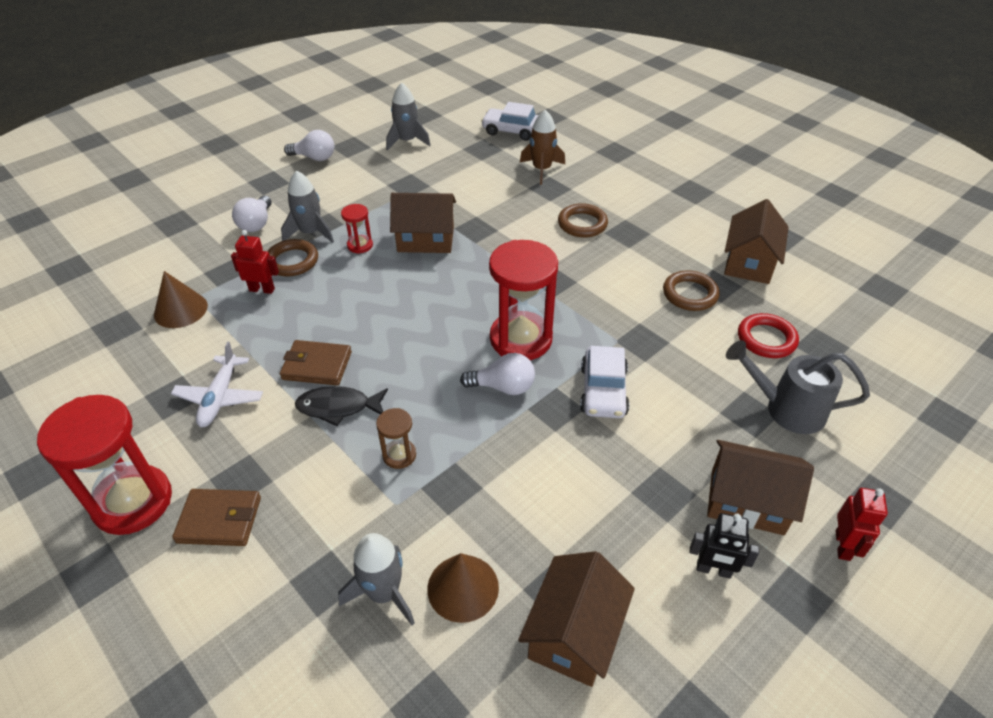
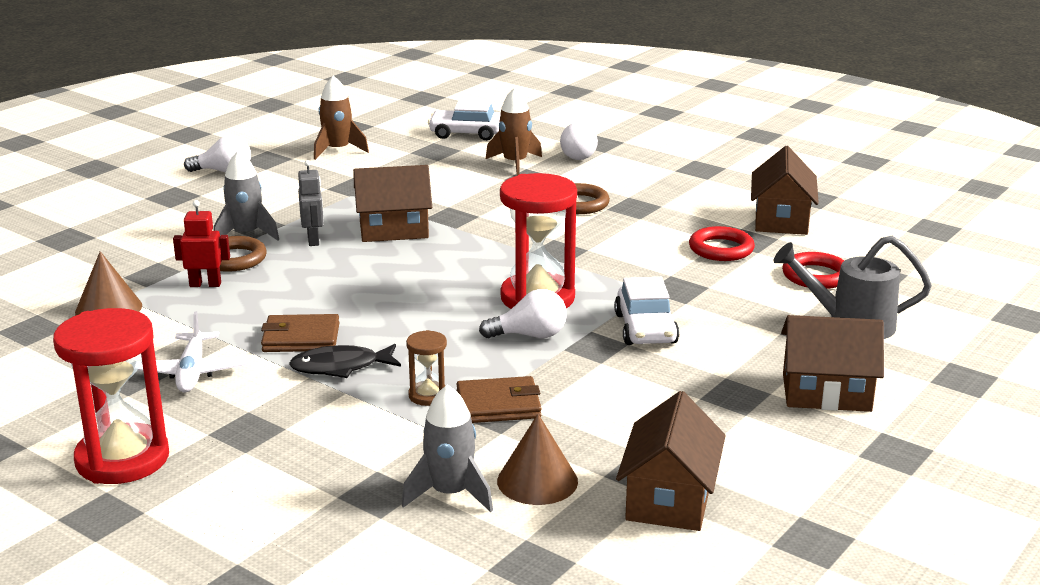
camera: 10 degrees left, 20 degrees down
(219, 520) = (235, 462): brown wallet -> brown wallet (498, 405)
(256, 224) = (173, 232): white light bulb -> white light bulb (577, 155)
(360, 245) = (313, 240): red hourglass -> grey robot
(407, 141) = (338, 150): grey rocket -> brown rocket
(690, 294) = (721, 249): brown ring -> red ring
(713, 570) = (804, 442): black robot -> none
(843, 545) = (934, 412): red robot -> none

